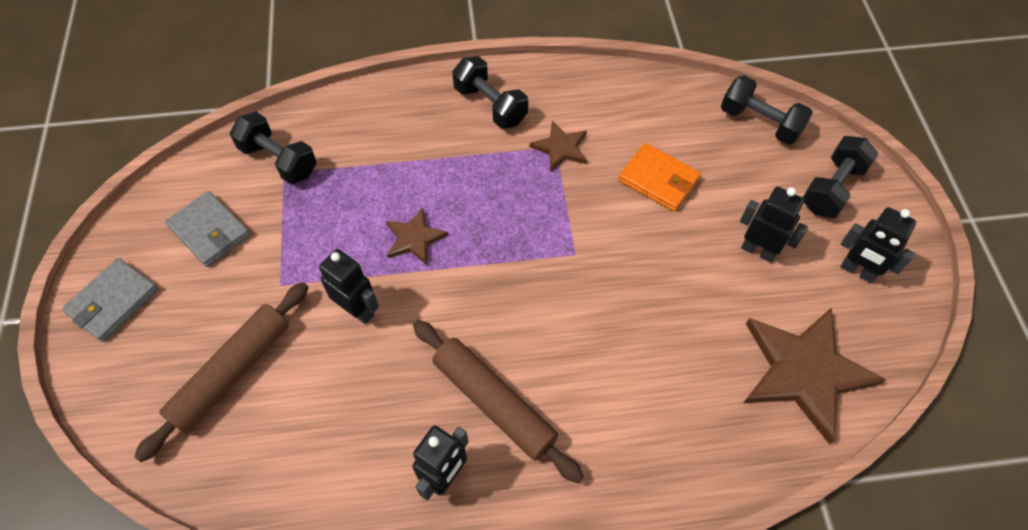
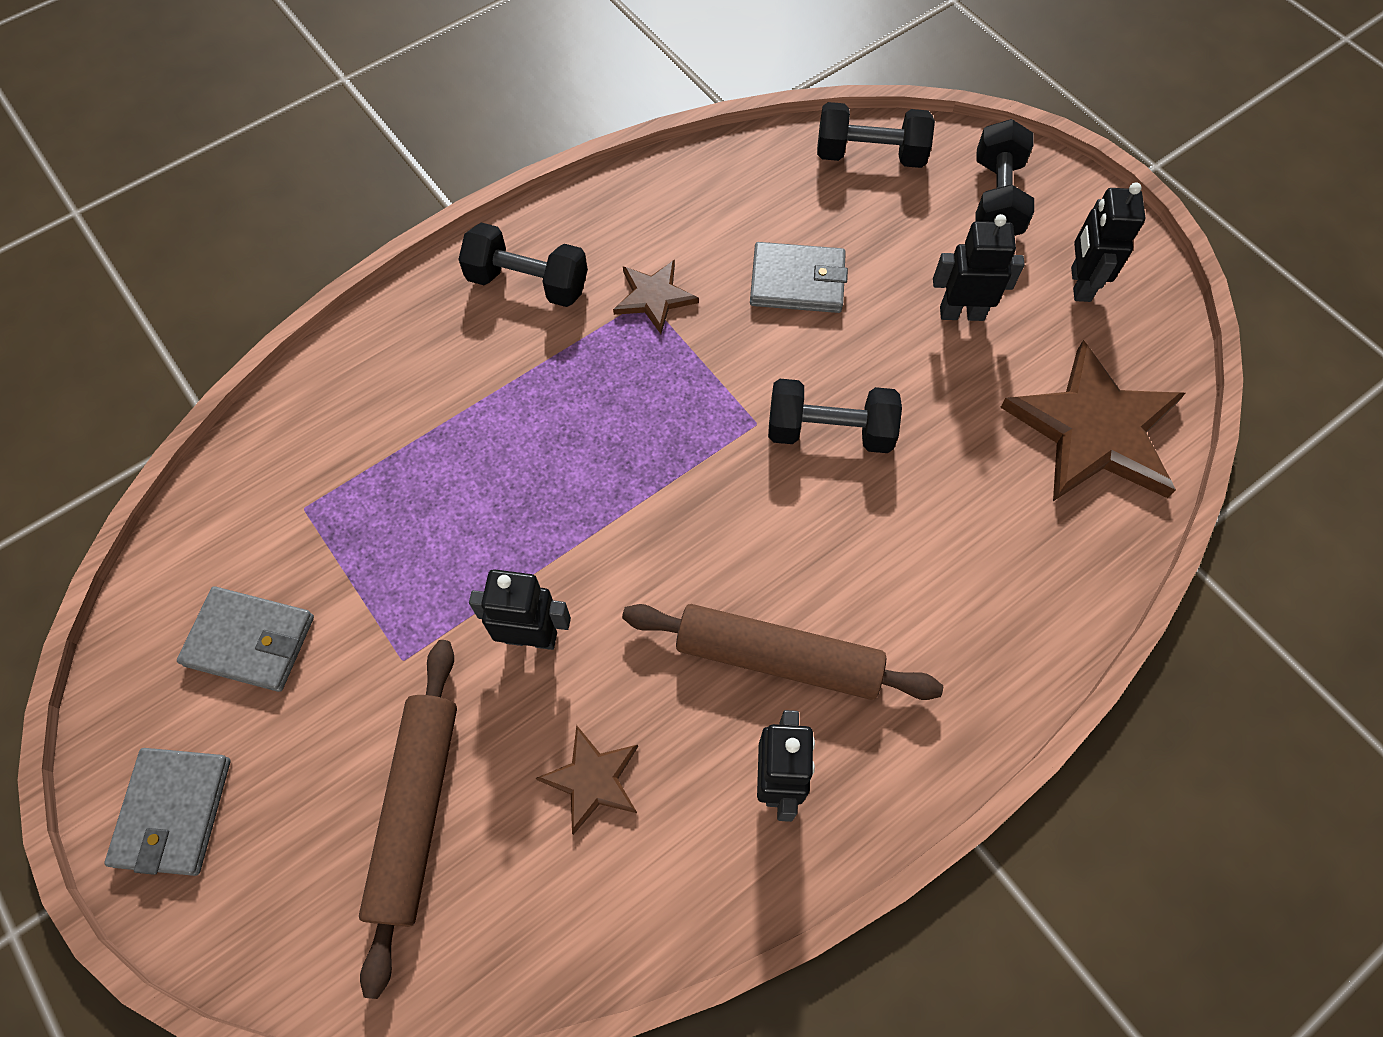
camera: 30 degrees left, 5 degrees up
(279, 160) = (284, 494): black dumbbell -> black dumbbell (829, 431)
(414, 238) = (543, 506): brown star -> brown star (592, 780)
(658, 180) = (797, 282): orange wallet -> grey wallet
(857, 271) = (1080, 284): black robot -> black robot turned 90 degrees clockwise

